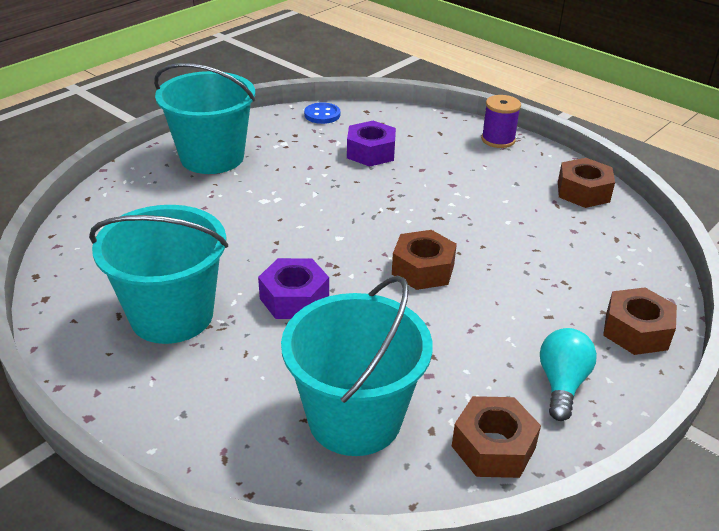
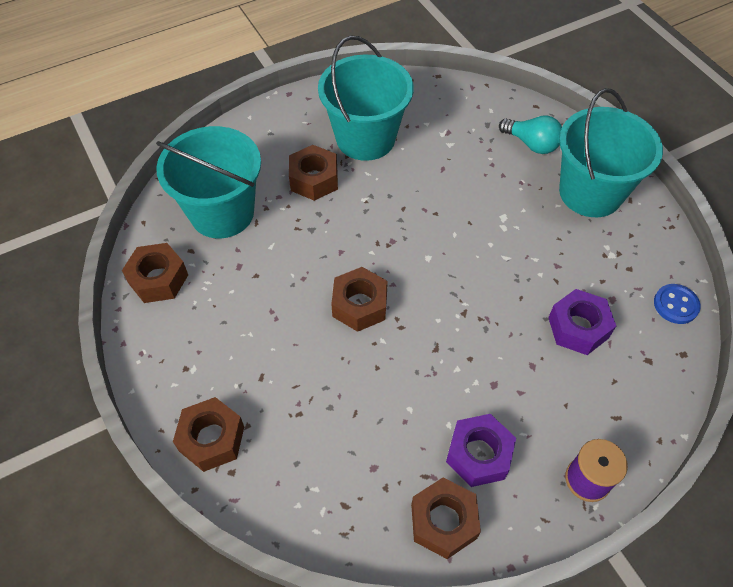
camera: 110 degrees right, 20 degrees up
(261, 345) = (314, 179): none -> brown nut
(294, 298) = (356, 208): purple nut -> purple nut (478, 454)
(562, 384) = (186, 348): turquoise light bulb -> turquoise light bulb (531, 144)

